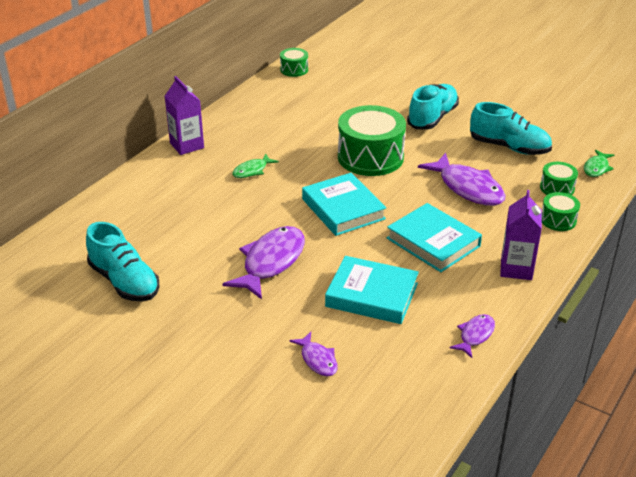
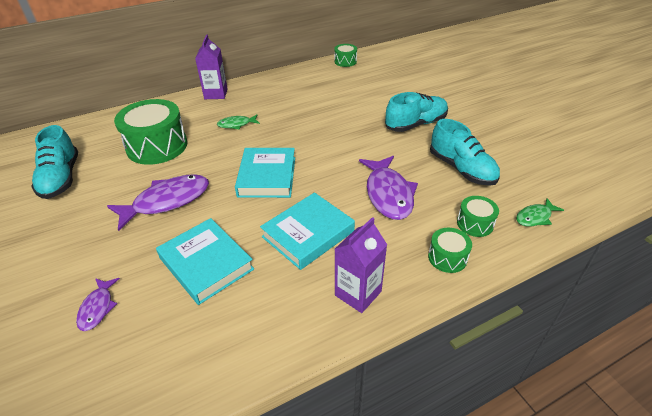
camera: 30 degrees right, 5 degrees up
(370, 157) = (333, 141): green drum -> green drum (157, 146)
(433, 242) = (308, 234): turquoise book -> turquoise book turned 60 degrees clockwise
(475, 335) = (248, 351): purple fish -> none

